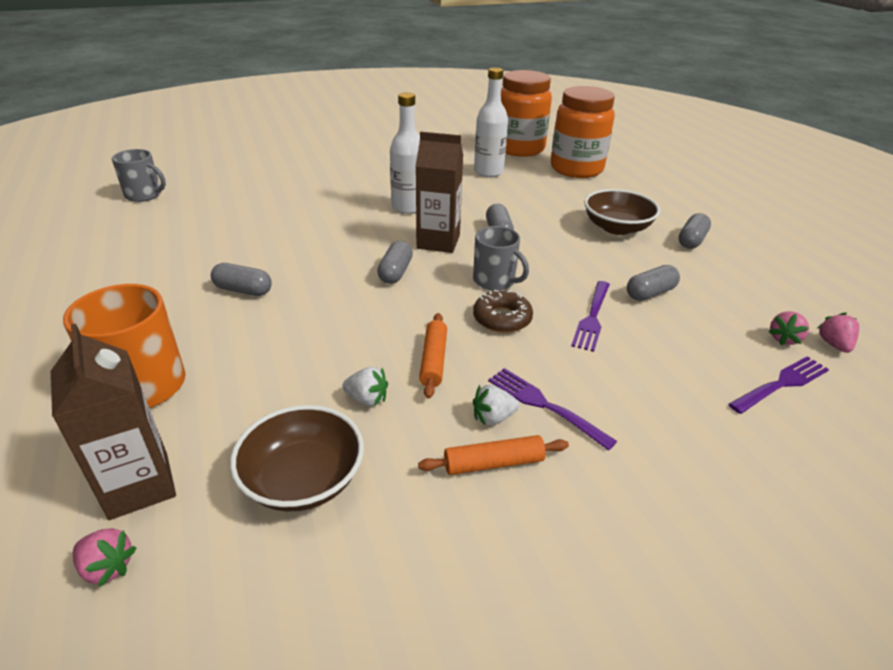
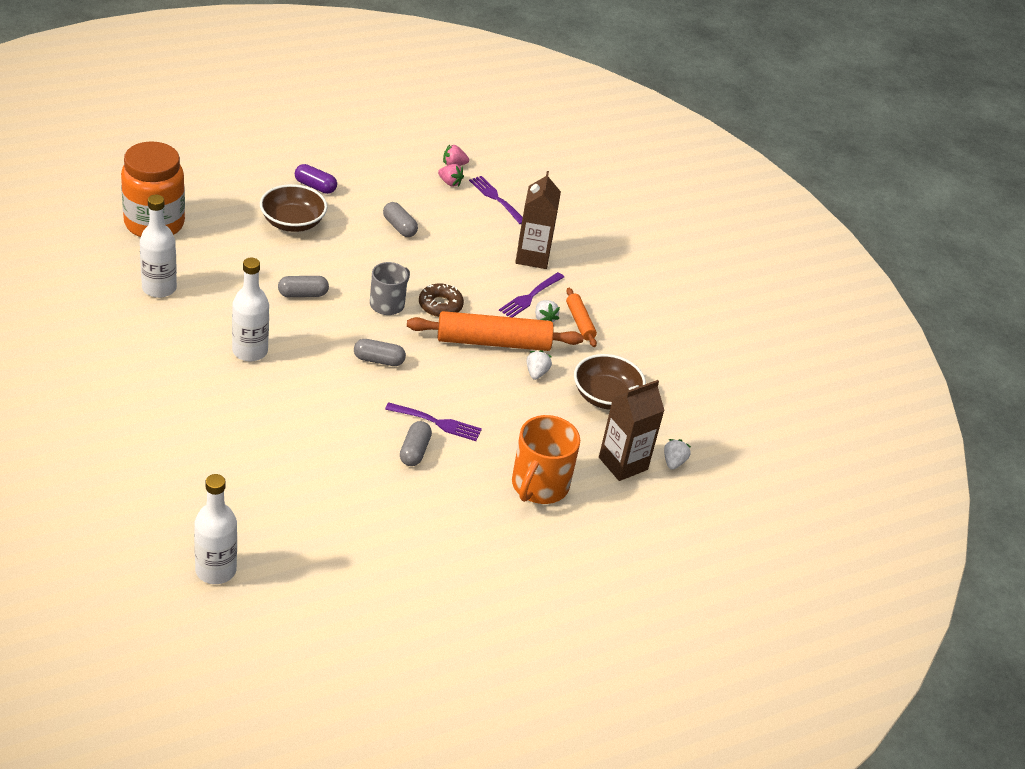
camera: 100 degrees left, 5 degrees up
(107, 567) = (673, 462): pink strawberry -> white strawberry
(144, 195) = (216, 570): grey mug -> white bottle
(433, 360) = (493, 342): orange rolling pin -> orange rolling pin, size x1.97
(438, 242) = (323, 333): brown carton -> brown carton (532, 257)
(519, 149) = (88, 257): orange jar -> none
(592, 317) = (434, 261): purple fork -> purple fork (436, 422)
(691, 240) = (315, 186): grey capsule -> purple capsule

